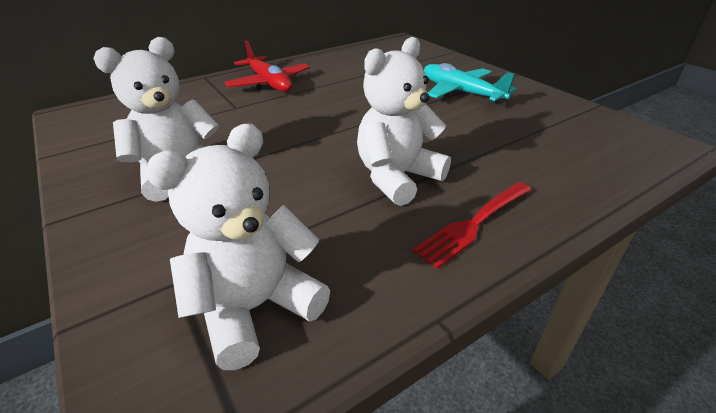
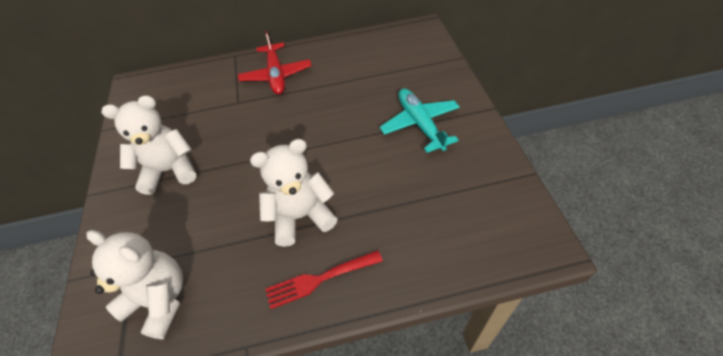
camera: 25 degrees right, 15 degrees up
(255, 307) = (159, 300): white teddy bear -> white teddy bear turned 45 degrees clockwise

